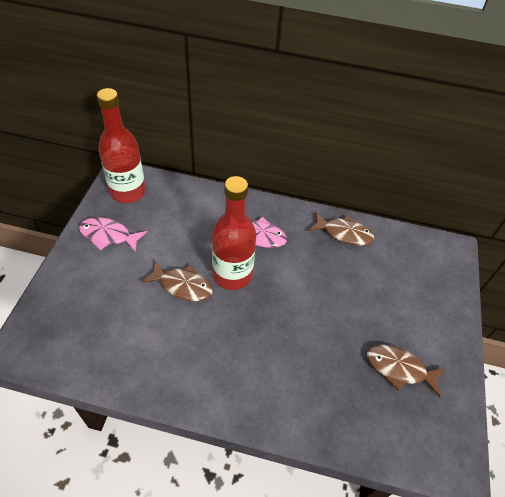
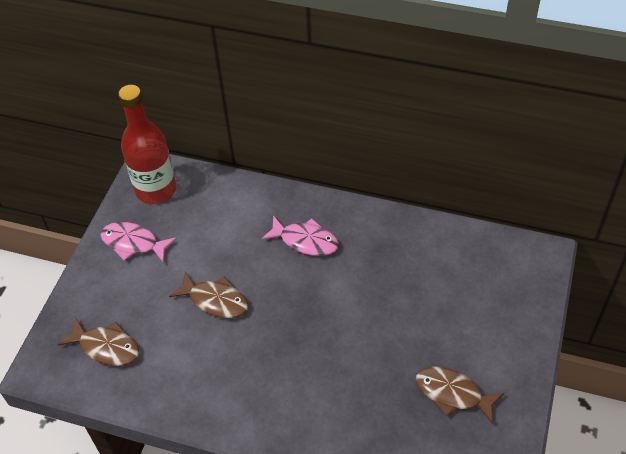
camera: 10 degrees right, 0 degrees up
(232, 275) = (272, 288): red bottle -> none
(344, 233) = (410, 237): brown fish -> brown fish (106, 347)

